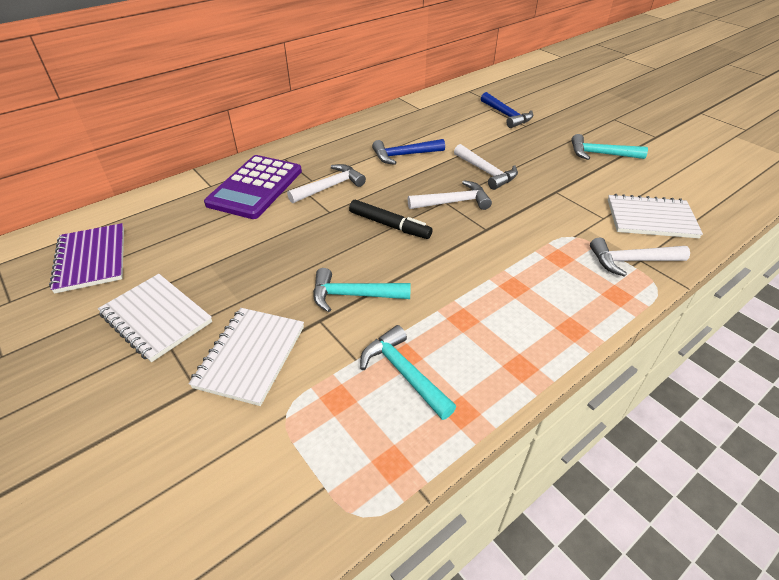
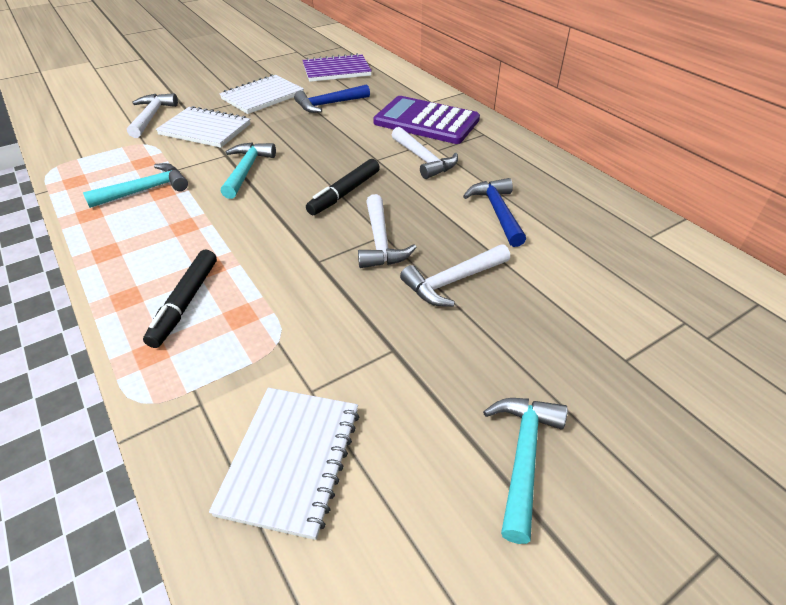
camera: 95 degrees right, 0 degrees up
(507, 115) = (662, 340): blue hammer -> blue hammer (328, 104)
(561, 290) = (185, 303): none -> black marker
(631, 261) = (202, 390): white hammer -> white hammer (151, 116)

